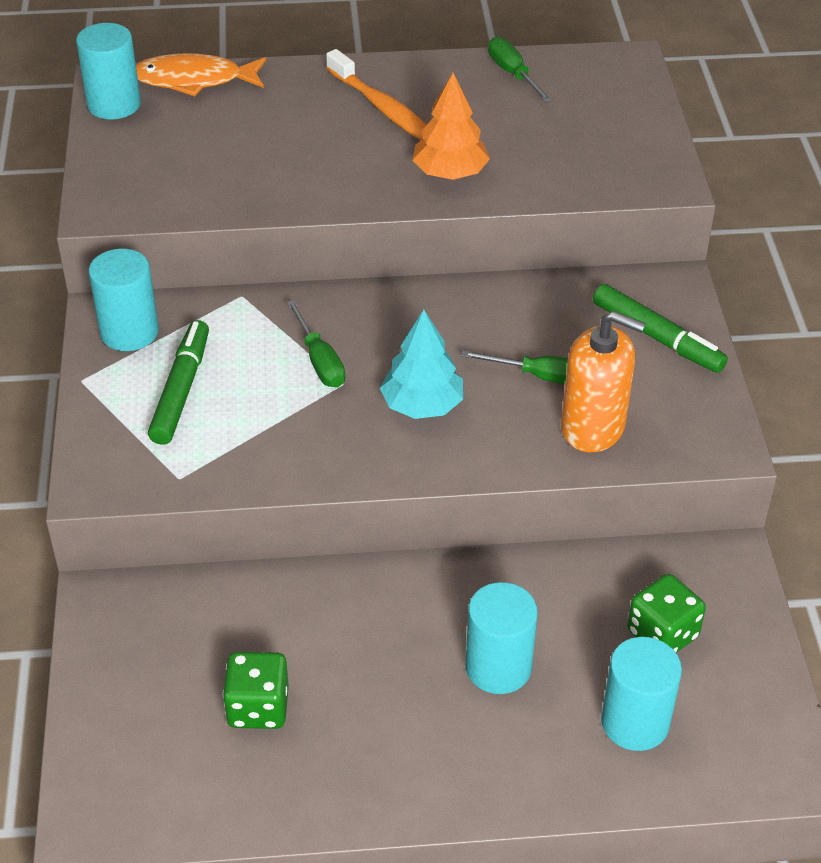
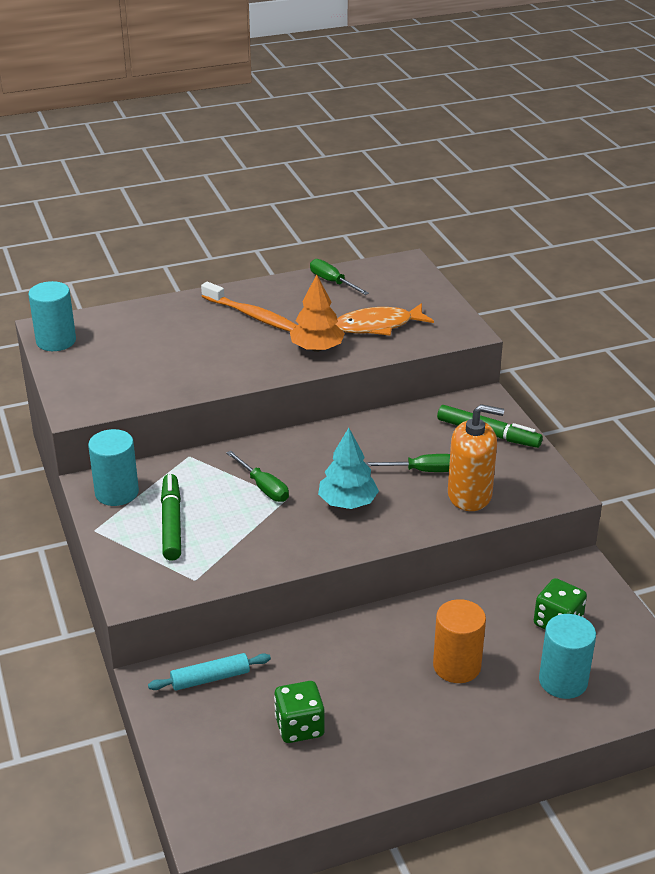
camera: 15 degrees left, 10 degrees down
(172, 612) = (210, 678): none -> turquoise rolling pin
(194, 80) = (108, 317): orange fish -> orange fish (378, 326)
(498, 667) = (457, 666): turquoise cylinder -> orange cylinder

